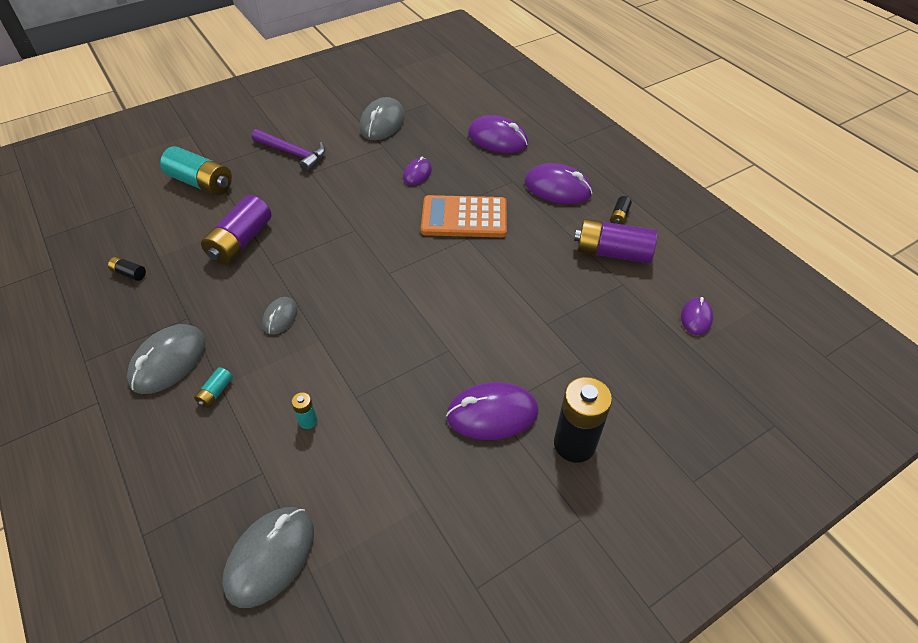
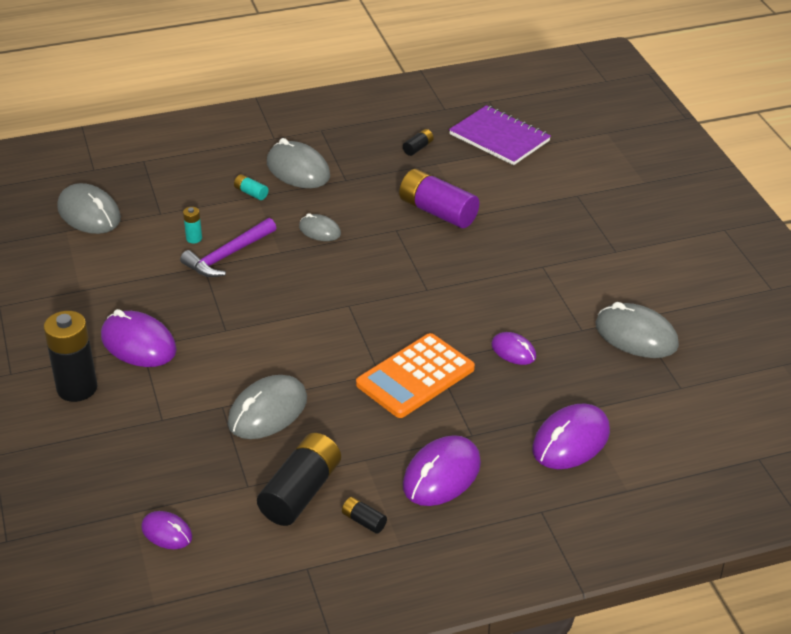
camera: 105 degrees right, 10 degrees down
(115, 221) = (499, 138): none -> purple notebook
(201, 183) = (546, 189): turquoise battery -> none
(293, 153) = (585, 255): purple hammer -> purple hammer (228, 256)
(464, 217) = (415, 376): orange calculator -> orange calculator turned 150 degrees counterclockwise
(492, 414) = (138, 344): purple mouse -> purple mouse turned 60 degrees counterclockwise
(539, 292) = (267, 411): none -> grey mouse
(612, 253) = (301, 492): purple battery -> black battery

